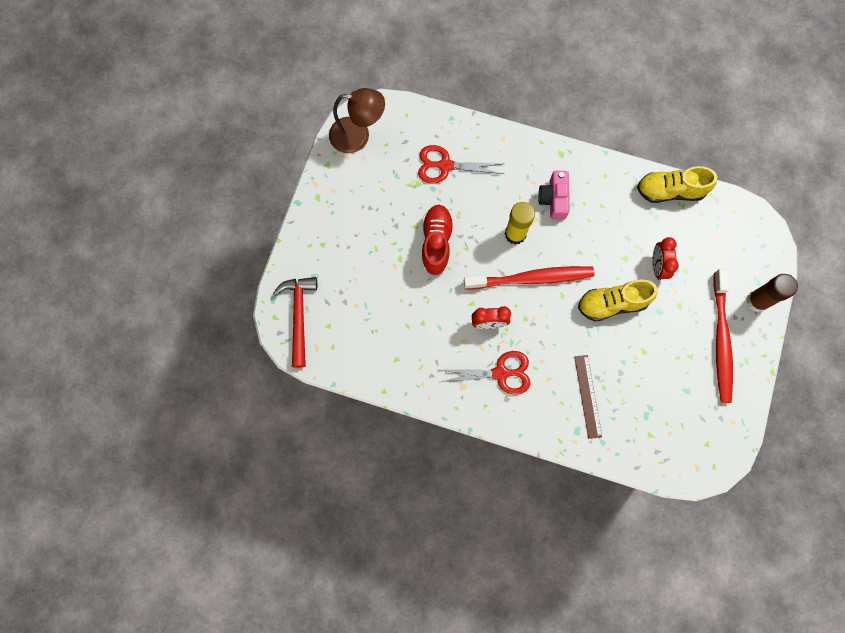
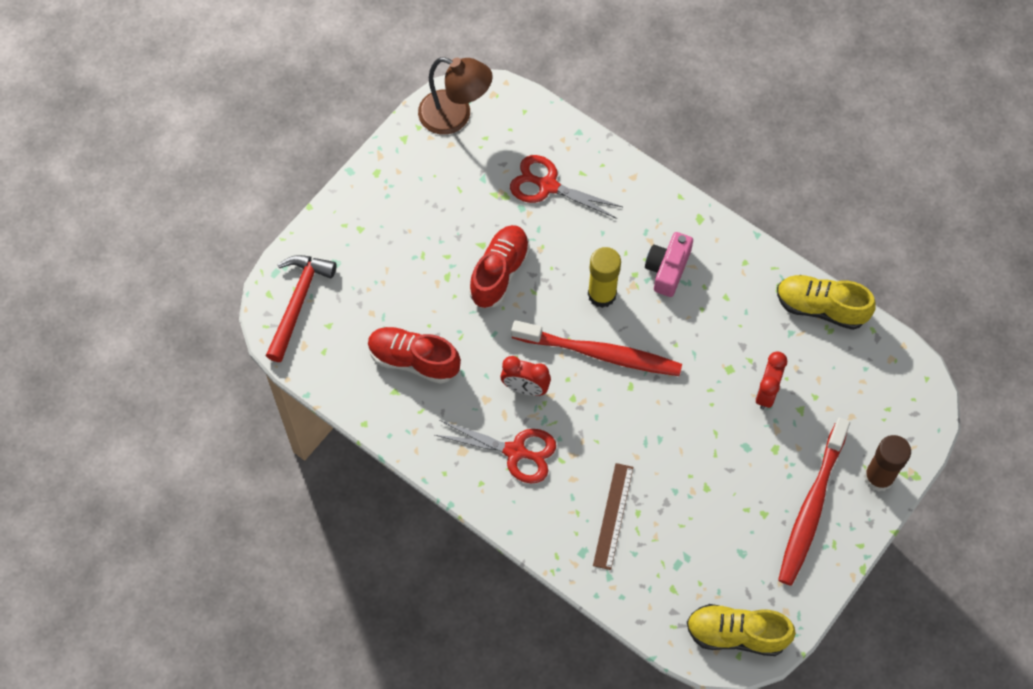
camera: 20 degrees right, 10 degrees down
(400, 330) = (413, 360): none -> red shoe
(612, 304) = (689, 417): yellow shoe -> yellow shoe (736, 634)

